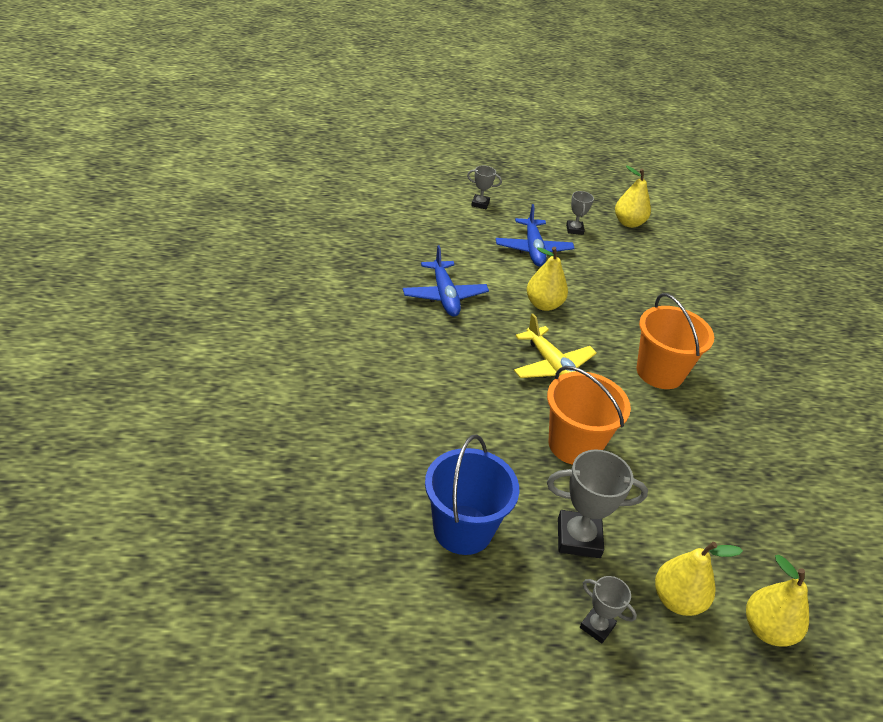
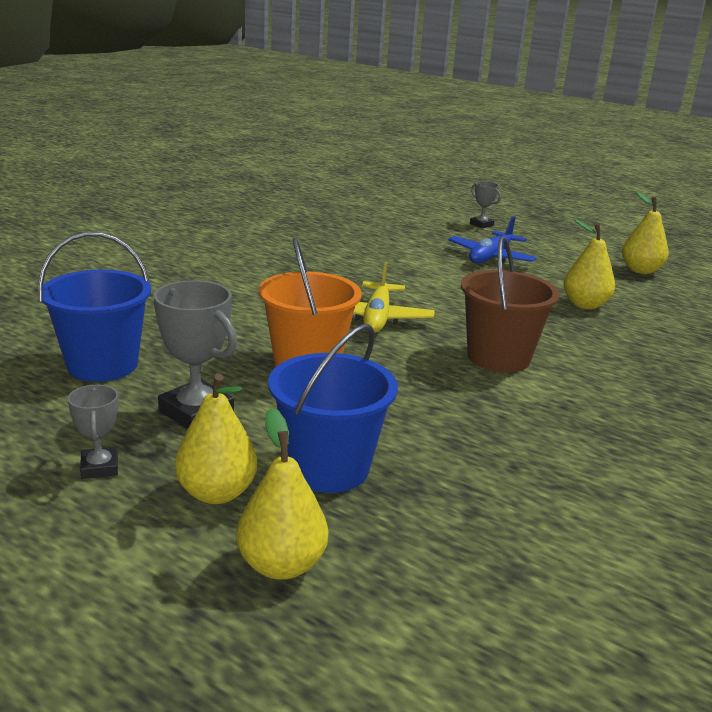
camera: 40 degrees right, 15 degrees down
(444, 296) = (346, 256): blue plane -> none
(543, 305) = (439, 285): yellow pear -> yellow pear (584, 305)
(574, 229) = (562, 259): grey trophy -> none
(659, 372) = (498, 357): orange bucket -> brown bucket
(699, 538) = (328, 468): none -> blue bucket

